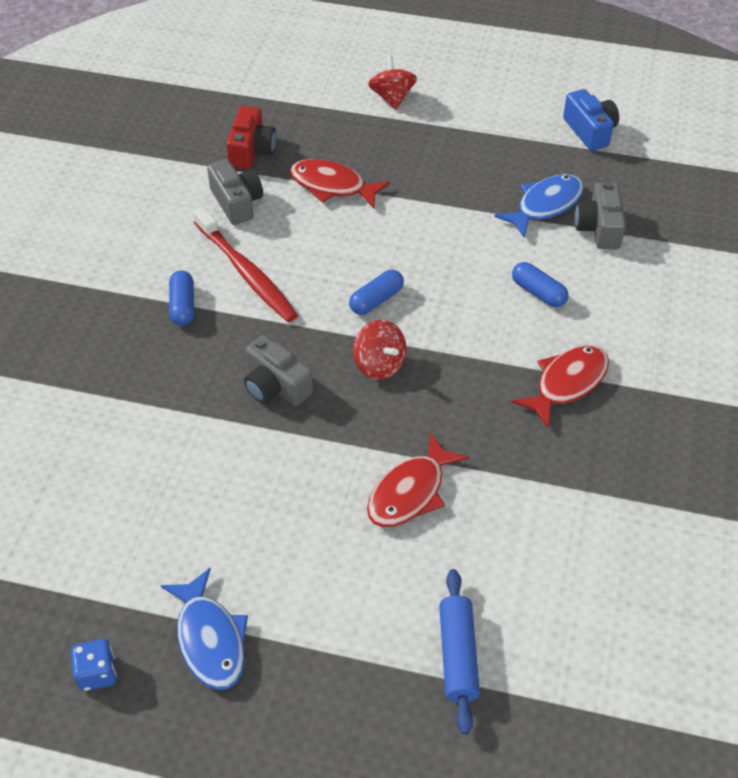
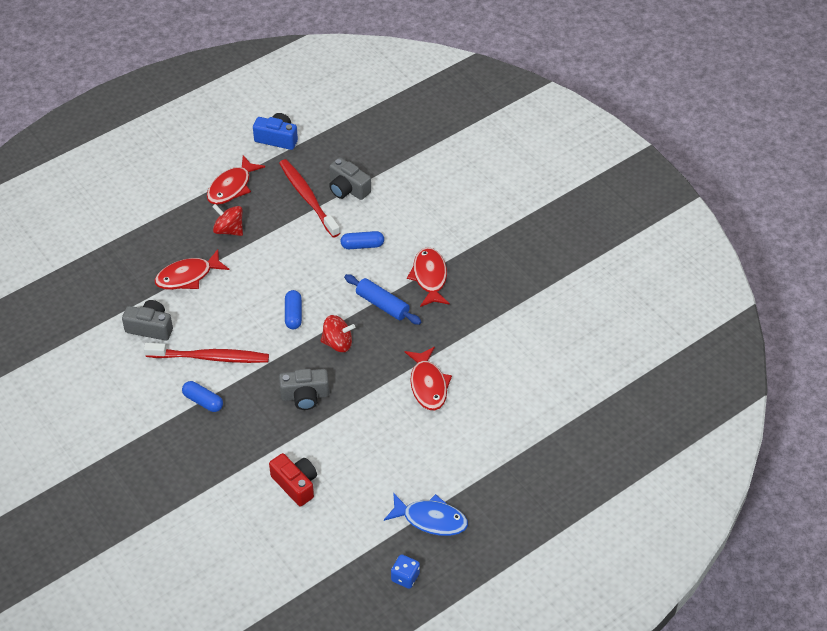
camera: 50 degrees left, 0 degrees up
(251, 151) = (115, 294): red camera -> red camera (295, 484)
(392, 97) = (148, 201): red spinning top -> red spinning top (229, 230)
(457, 655) = (532, 428): blue rolling pin -> blue rolling pin (382, 305)
(484, 141) = (232, 187): none -> red fish
(545, 205) = (308, 198): blue fish -> red toothbrush

